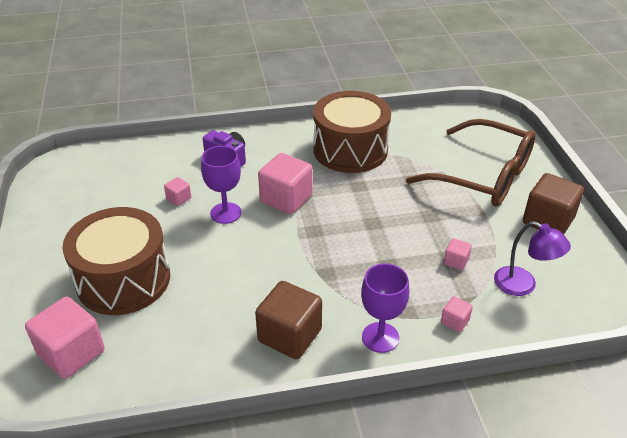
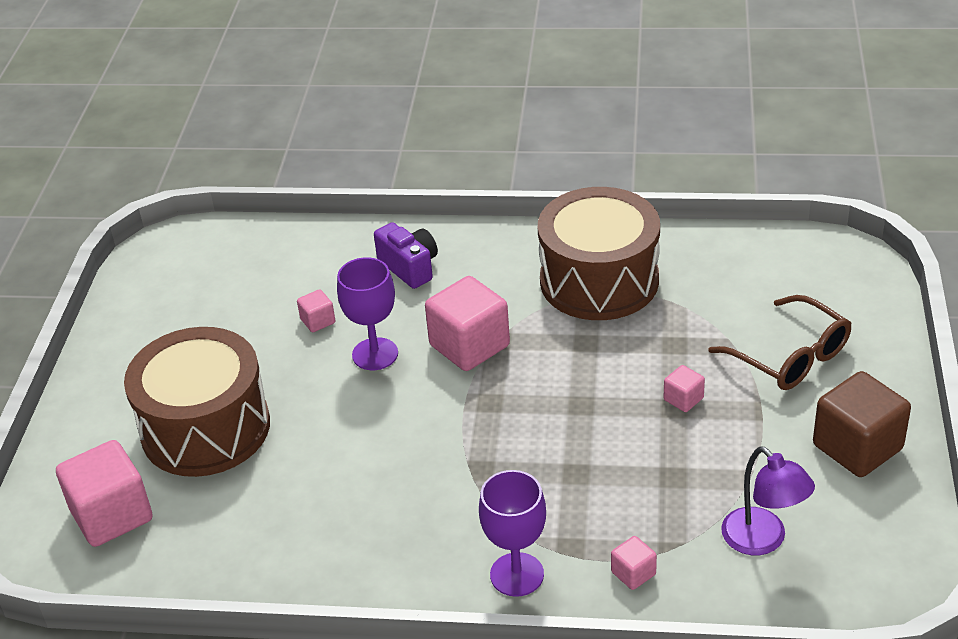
camera: 20 degrees right, 0 degrees up
(290, 335) = (395, 547): brown cube -> none
(456, 261) = (678, 486): pink cube -> pink cube (683, 399)
(483, 176) = (790, 357): brown glasses -> brown glasses, size x0.63

